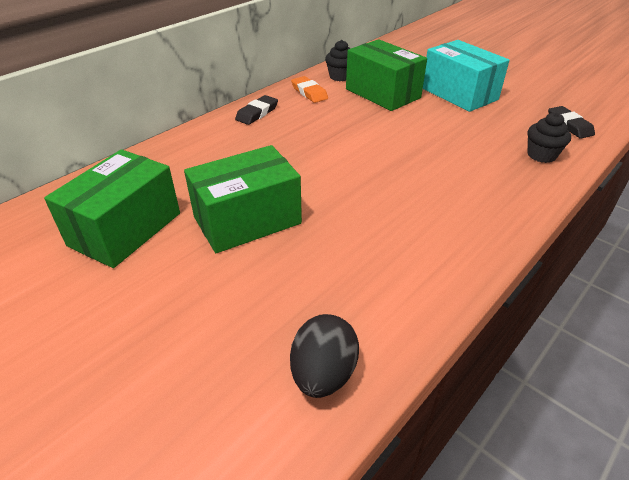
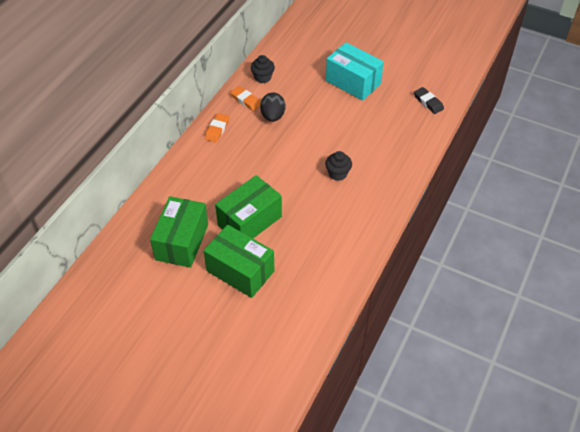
camera: 15 degrees left, 10 degrees up
(257, 113) = (217, 129): black eraser -> orange eraser
(323, 374) = (321, 297): black egg -> black egg (273, 116)
(382, 93) = (299, 91): green box -> green box (240, 271)
(541, 155) = (411, 134): black cupcake -> black cupcake (338, 174)

